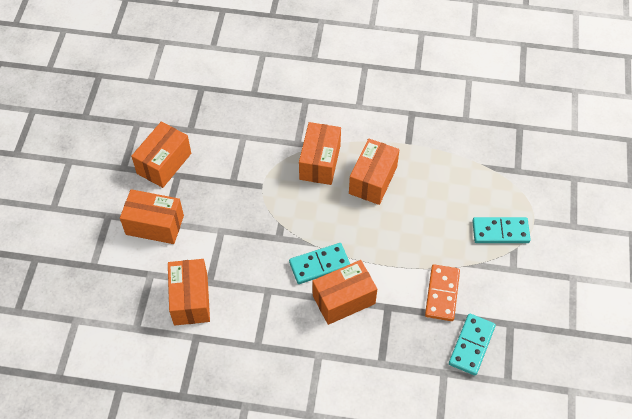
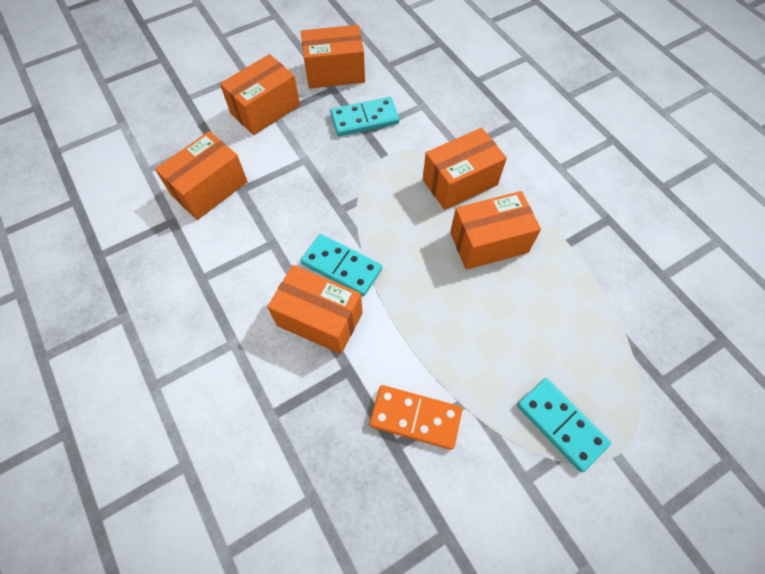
camera: 50 degrees right, 5 degrees up
(154, 225) = (265, 109): orange box -> orange box turned 75 degrees clockwise
(442, 294) = (415, 417): orange domino -> orange domino turned 45 degrees clockwise
(471, 345) = (376, 505): turquoise domino -> turquoise domino (364, 119)

